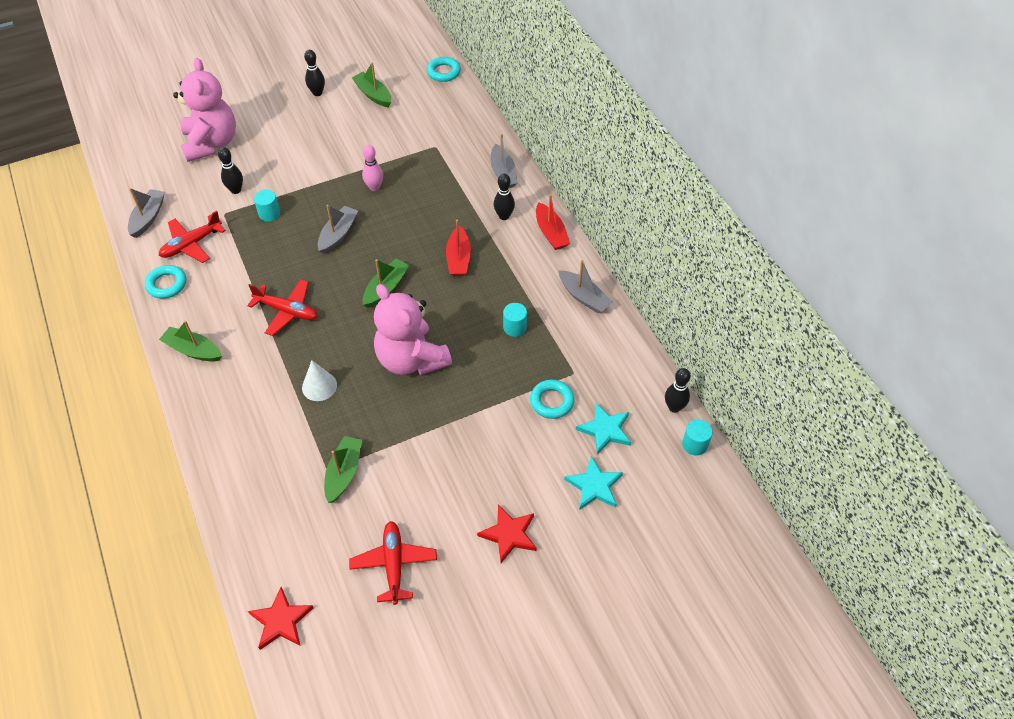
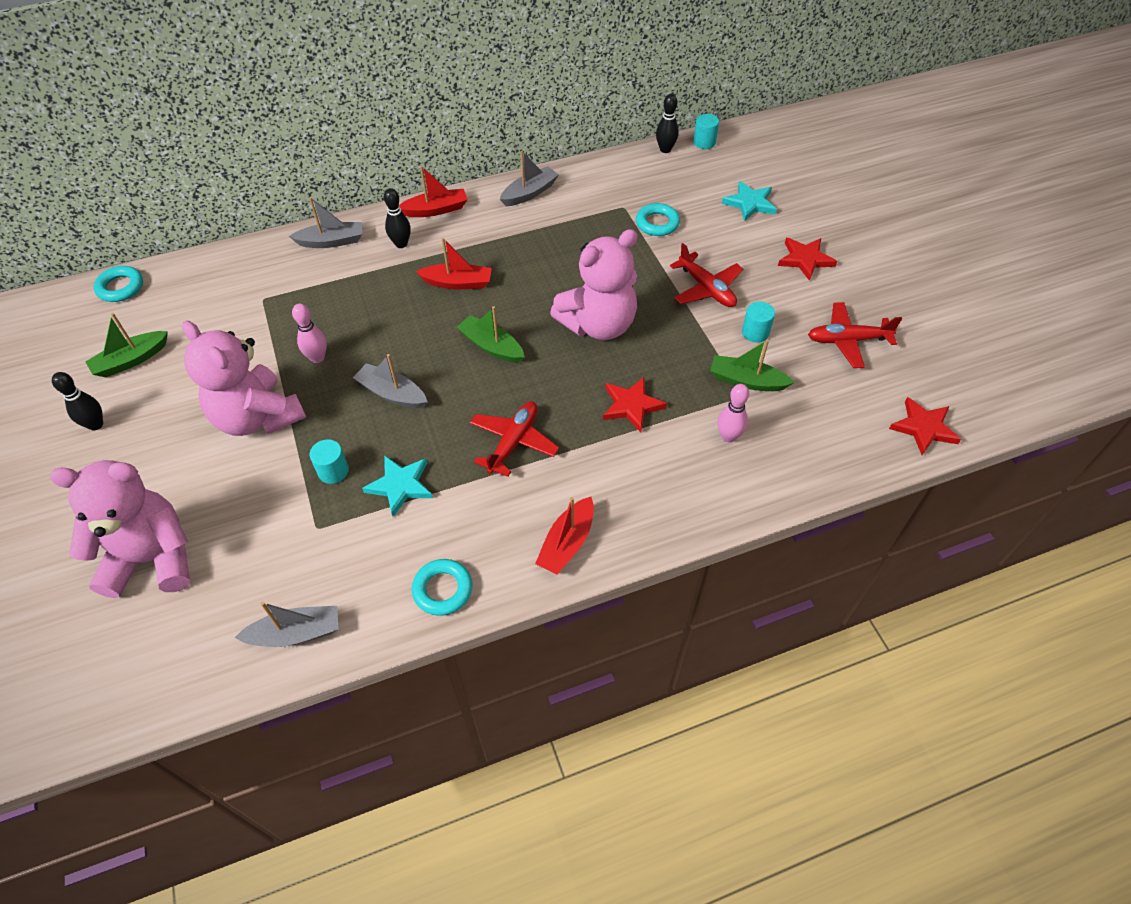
camera: 85 degrees left, 0 degrees up
(148, 217) = (296, 633): grey boat -> grey boat turned 150 degrees clockwise
(191, 244) = (369, 564): red plane -> red plane (706, 288)
(193, 350) = (567, 543): green boat -> red boat
(236, 190) = (272, 516): black bowling pin -> none
(282, 456) = (728, 436): none -> pink bowling pin
(319, 167) = (258, 417): none -> pink teddy bear
(319, 386) = (631, 405): white cone -> red star
(515, 327) = (563, 243): turquoise cylinder -> turquoise cylinder (755, 332)
(605, 430) = (690, 192): turquoise star -> turquoise star (400, 486)

